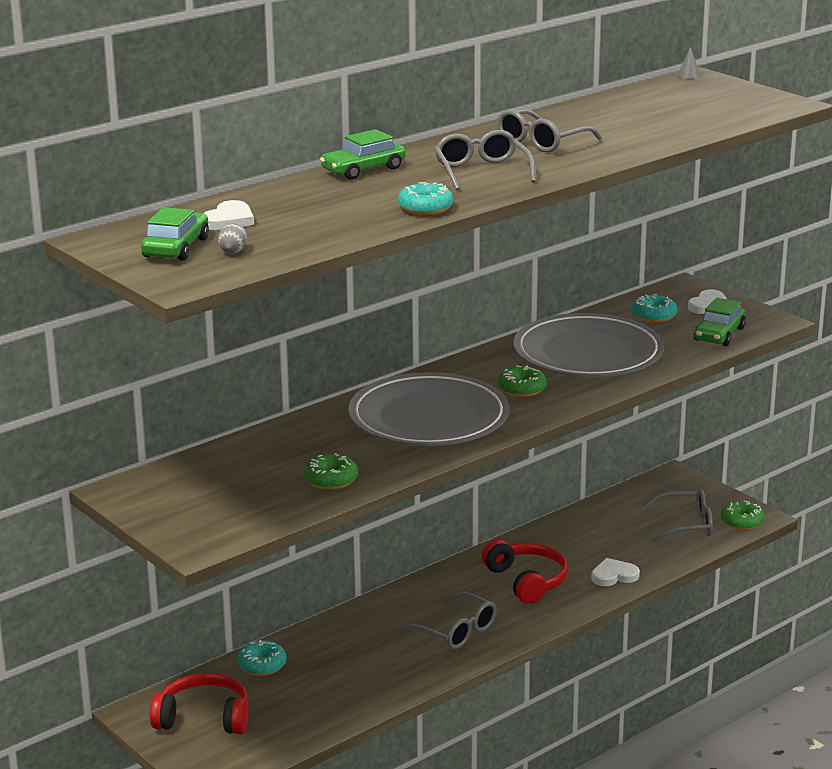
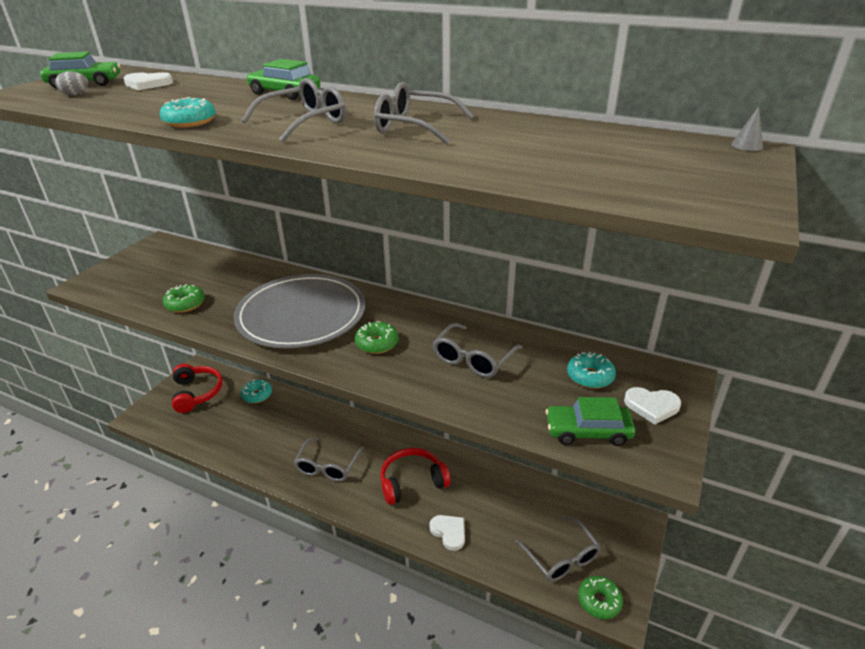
camera: 65 degrees right, 10 degrees up
(527, 581) = (412, 482): red headphones -> red headphones turned 150 degrees counterclockwise
(588, 353) = (473, 359): grey plate -> grey glasses

